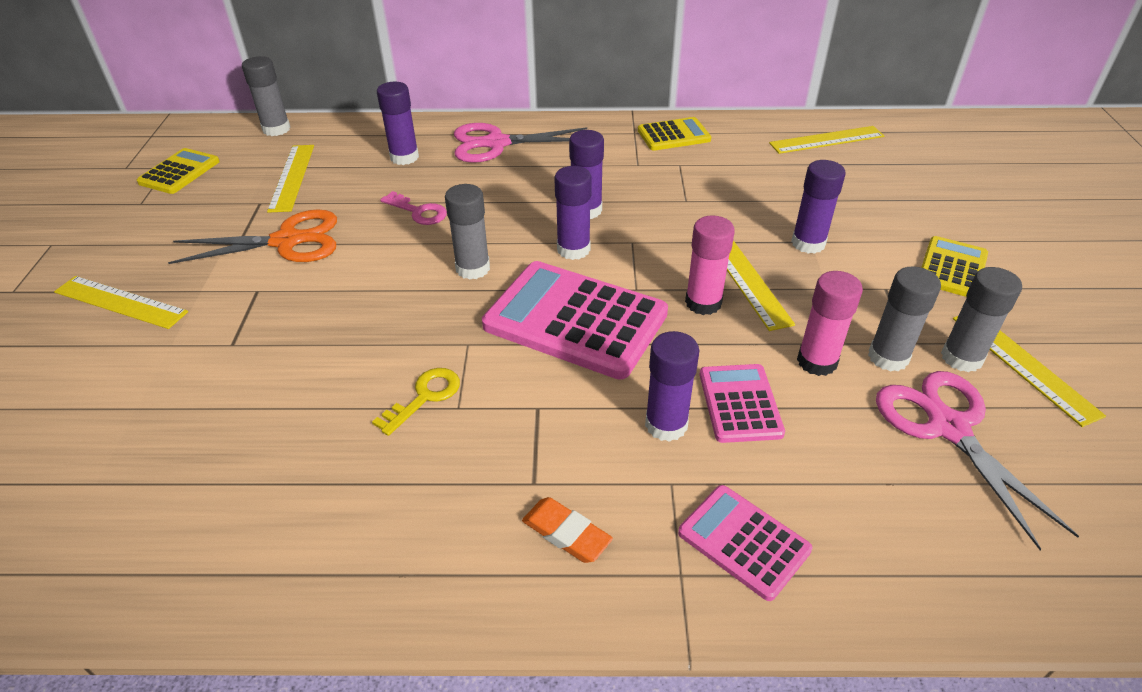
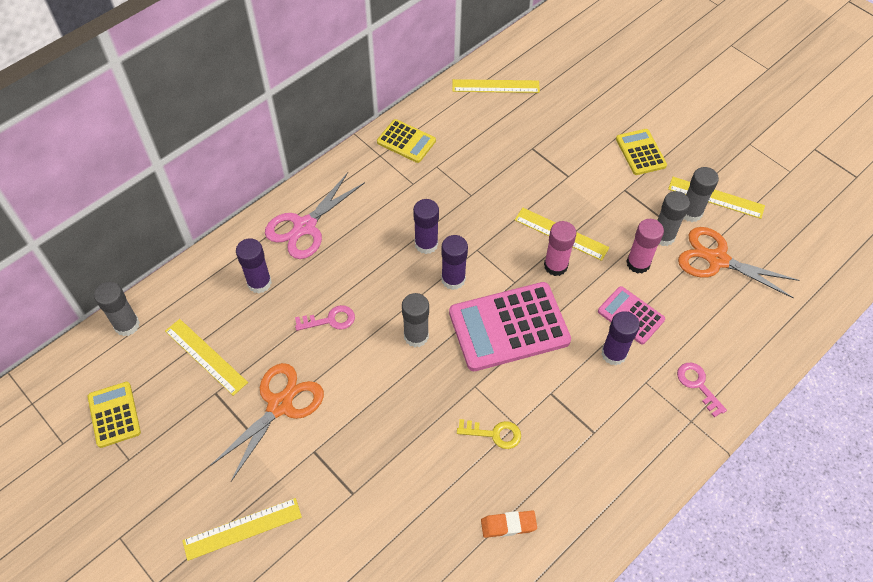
camera: 45 degrees left, 15 degrees up
(424, 397) = (494, 433): yellow key -> yellow key turned 105 degrees clockwise
(566, 533) = (633, 443): orange eraser -> orange eraser (508, 525)
(673, 135) = (406, 141): yellow calculator -> yellow calculator turned 90 degrees clockwise
(743, 541) = (698, 385): pink calculator -> pink key
(808, 243) = (563, 183): purple glue stick -> none
(826, 140) = (495, 86): yellow ruler -> yellow ruler turned 60 degrees clockwise
(948, 427) = (717, 260): pink scissors -> orange scissors

